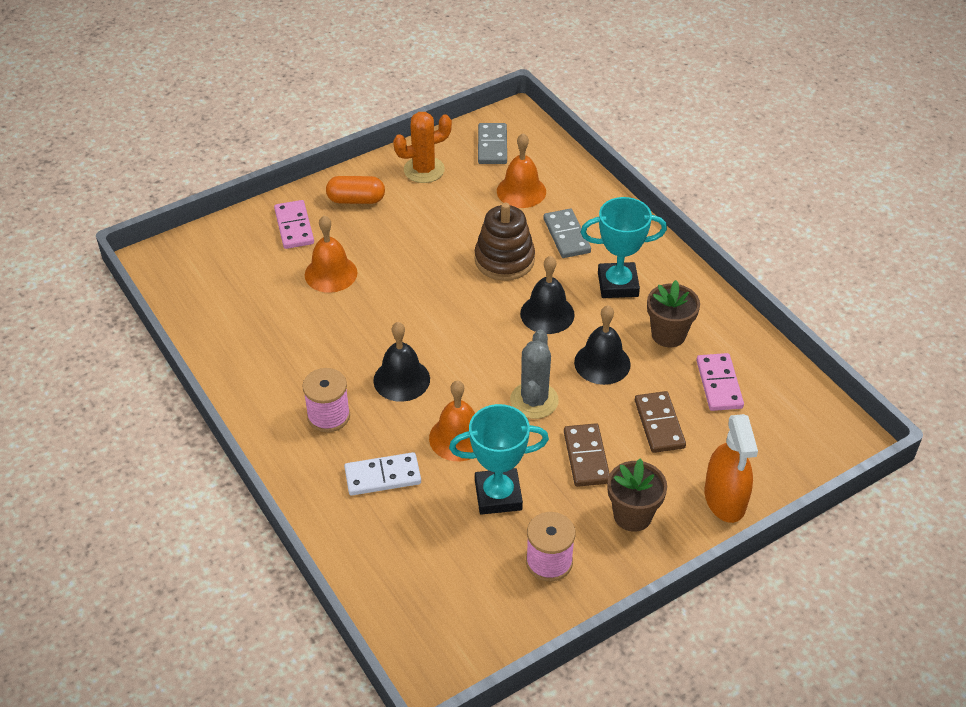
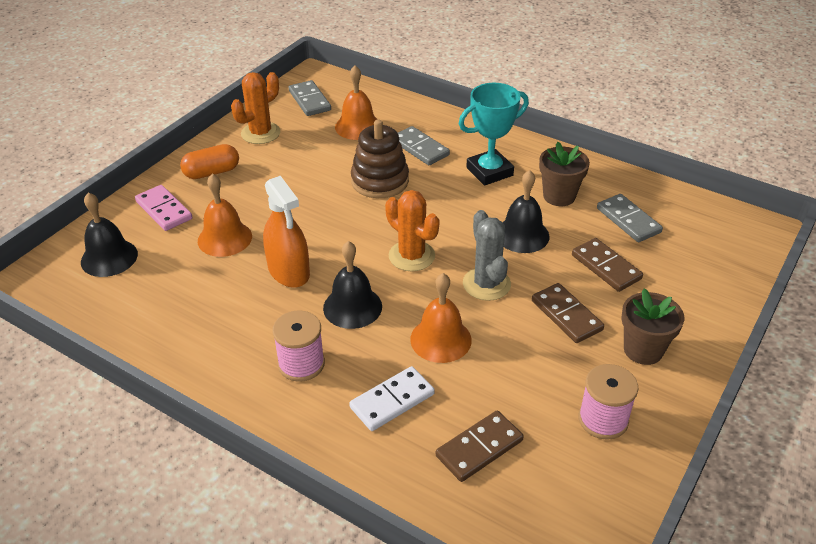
camera: 25 degrees left, 5 degrees down
(428, 543) = (479, 448): none -> brown domino
(484, 348) = (411, 256): none -> orange cactus
(498, 495) = (513, 377): turquoise trophy -> none
(547, 314) = (447, 211): black bell -> black bell (109, 257)
(719, 384) = (628, 220): pink domino -> grey domino
(725, 499) = (705, 308): orange spray bottle -> orange spray bottle (289, 271)

